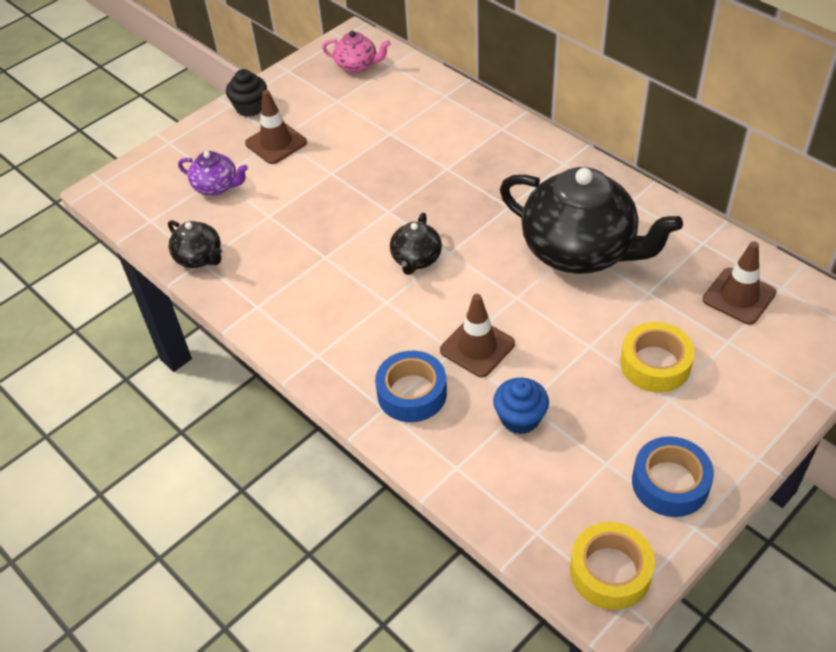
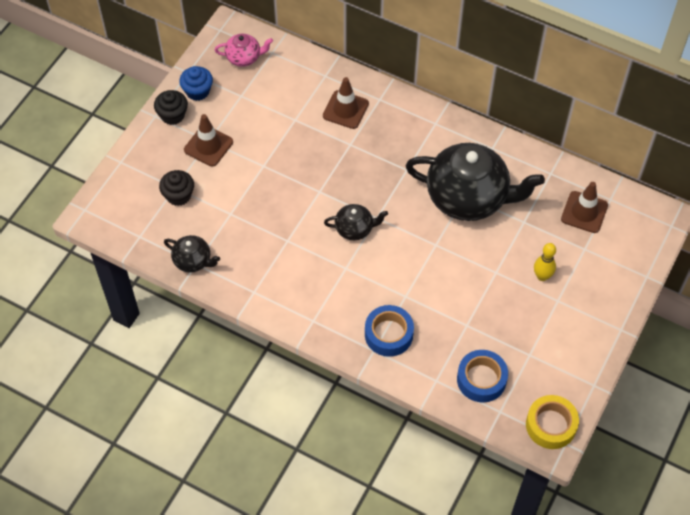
camera: 20 degrees left, 10 degrees up
(217, 186) = (178, 195): purple teapot -> black cupcake
(416, 259) = (355, 229): black teapot -> black teapot turned 90 degrees counterclockwise
(477, 347) = (421, 290): brown traffic cone -> brown traffic cone (345, 110)
(520, 418) = (466, 336): blue cupcake -> blue cupcake (197, 91)
(655, 364) = (542, 276): yellow tape -> yellow bowling pin
(670, 483) = (572, 359): blue tape -> blue tape (481, 379)

